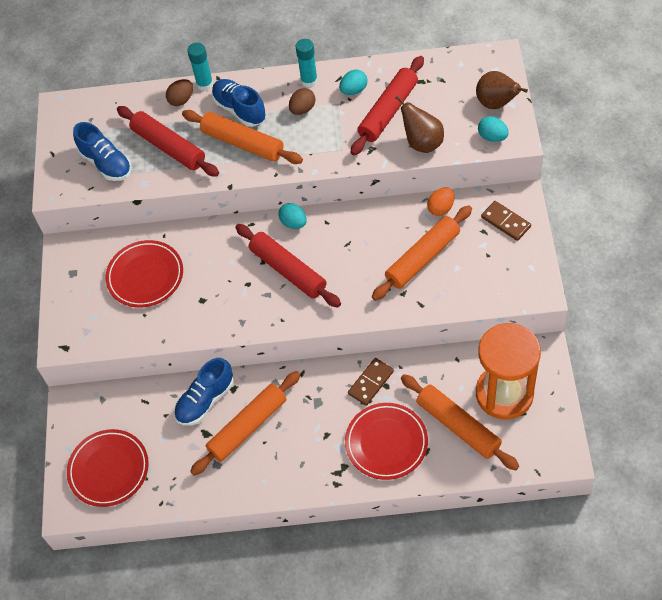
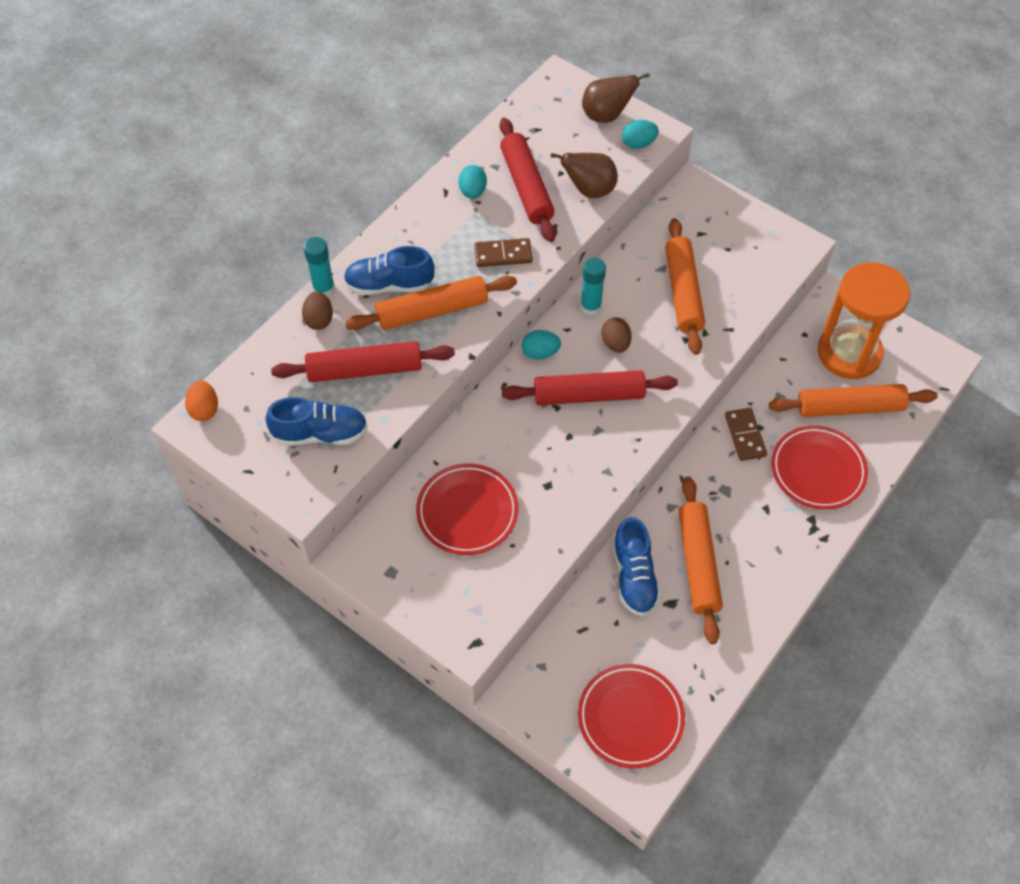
camera: 55 degrees left, 0 degrees up
(302, 109) = (448, 241): brown egg -> brown egg (615, 343)
(309, 81) = (421, 213): turquoise glue stick -> turquoise glue stick (590, 307)
(441, 208) = (644, 242): orange egg -> orange egg (204, 409)
(505, 222) = (707, 213): brown domino -> brown domino (503, 255)

